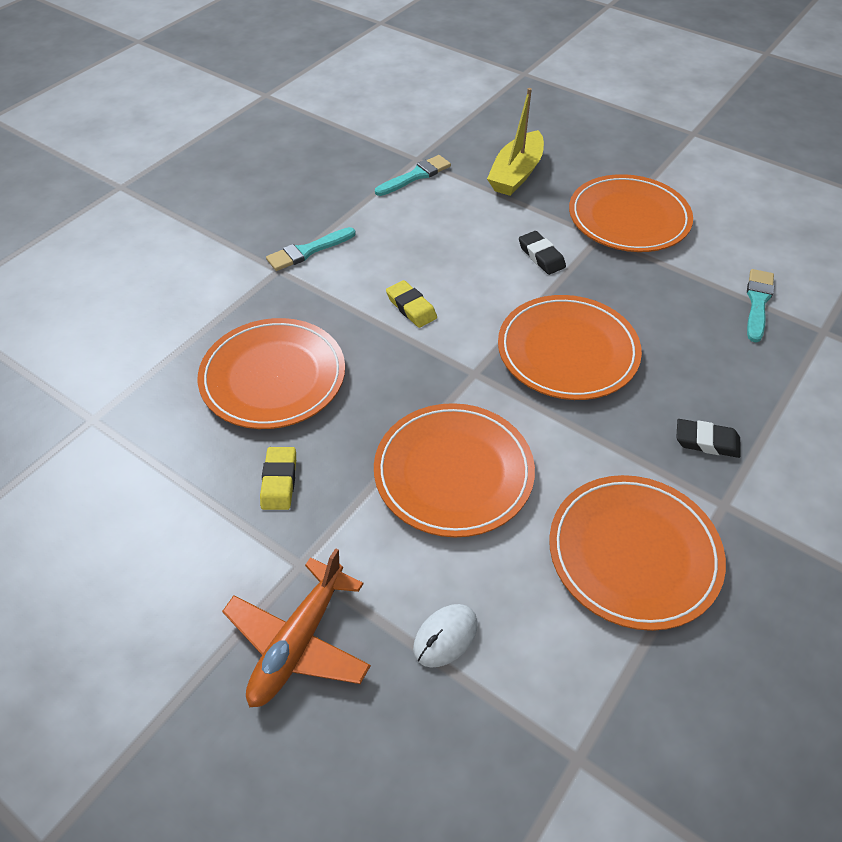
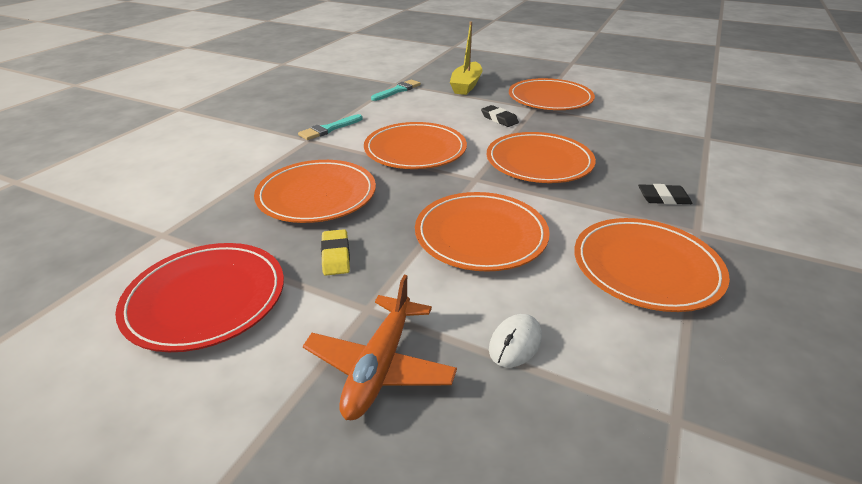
camera: 10 degrees left, 15 degrees down
(134, 524) = (206, 299): none -> red plate
(411, 307) = (415, 150): yellow eraser -> orange plate
(757, 302) = (656, 128): turquoise brush -> none

